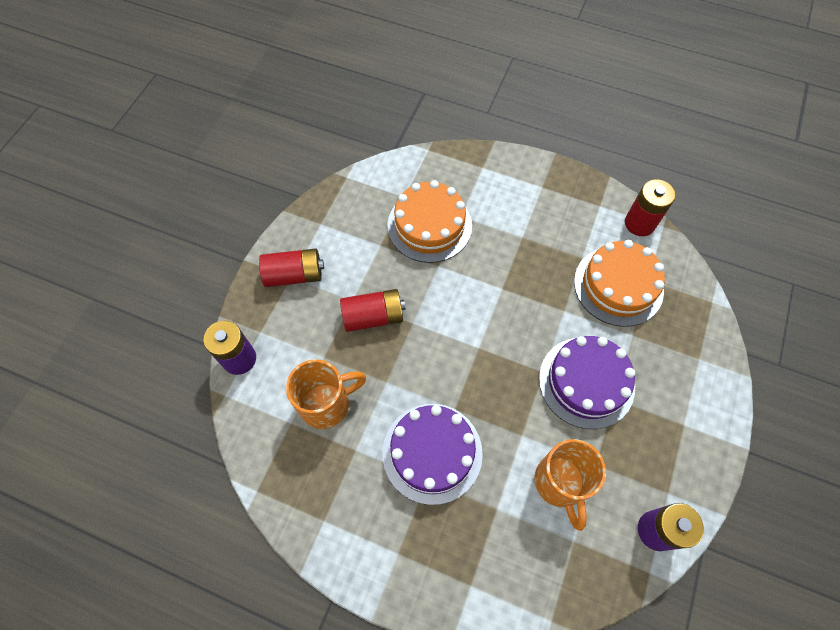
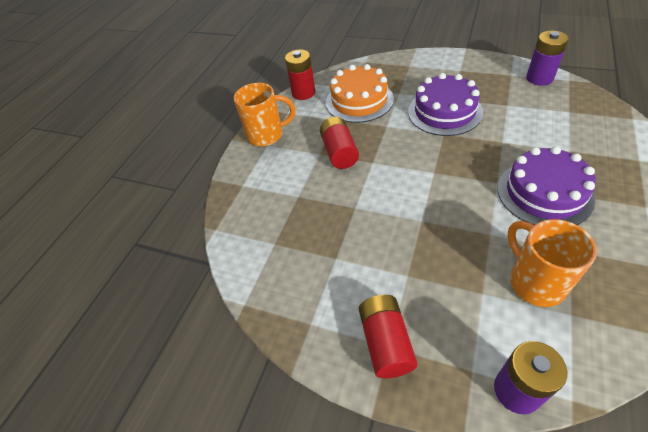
camera: 85 degrees left, 15 degrees down
(373, 317) = (423, 253): red battery -> red battery (339, 152)
(429, 225) = (309, 219): orange cake -> none
(560, 484) = (531, 120): orange mug -> orange mug (267, 135)

